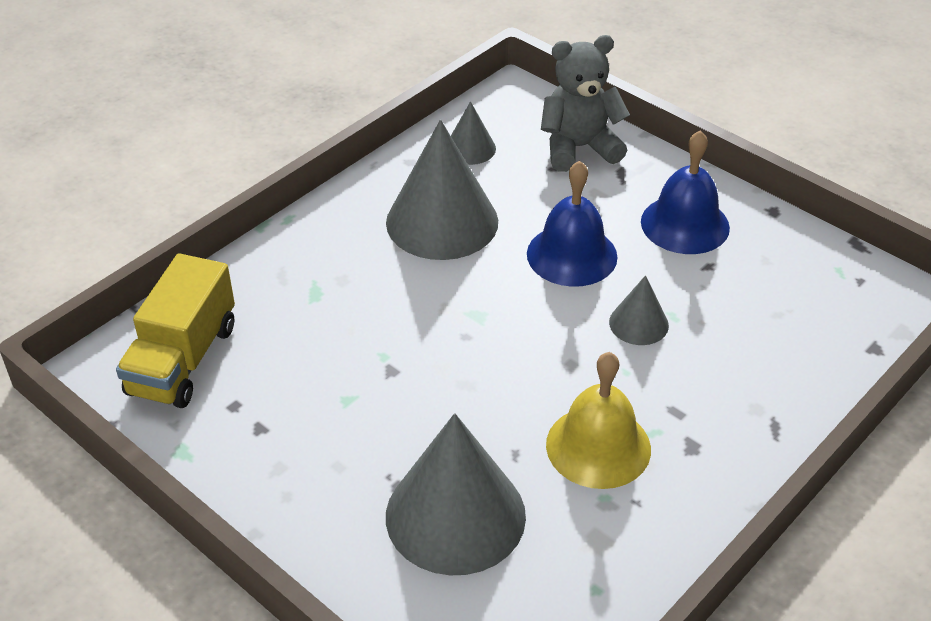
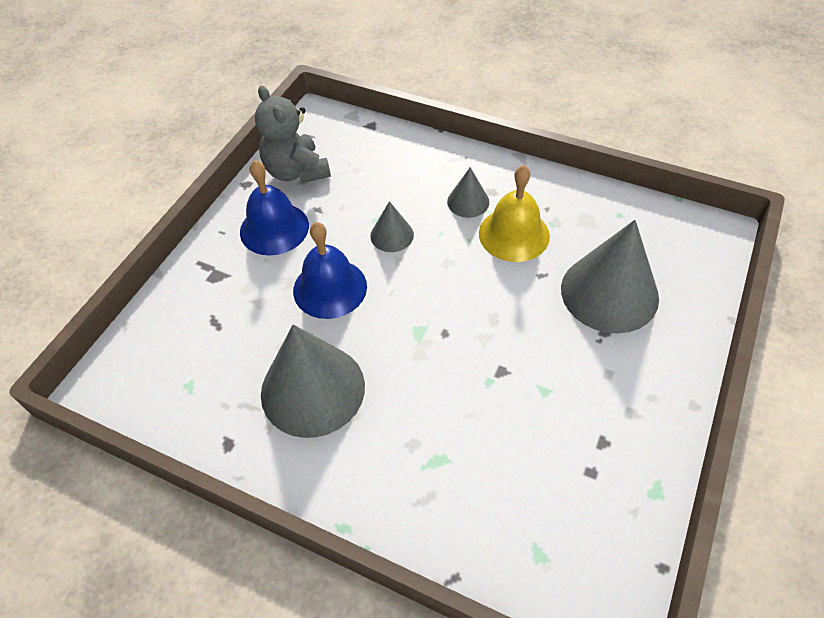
camera: 105 degrees left, 10 degrees up
(183, 360) = (563, 540): yellow truck -> none
(470, 148) = (199, 398): grey cone -> grey cone (468, 202)
(579, 148) = (185, 314): grey teddy bear -> grey teddy bear (296, 171)

